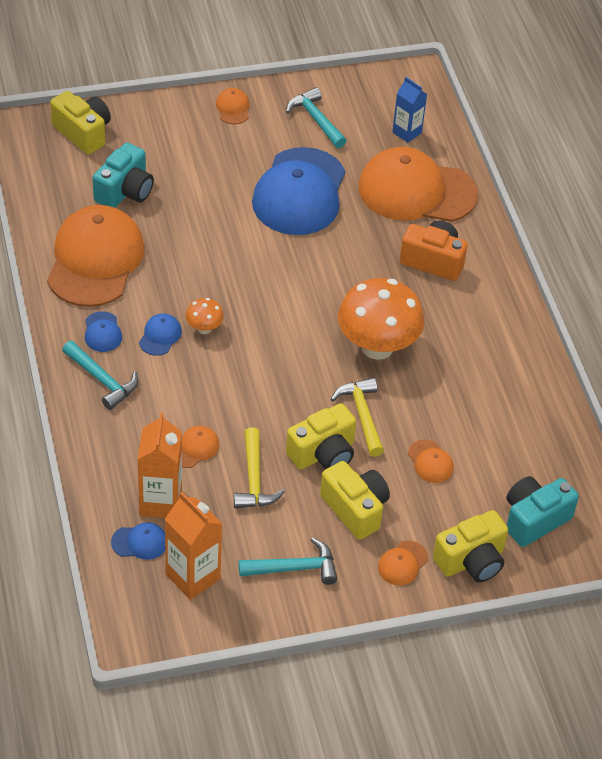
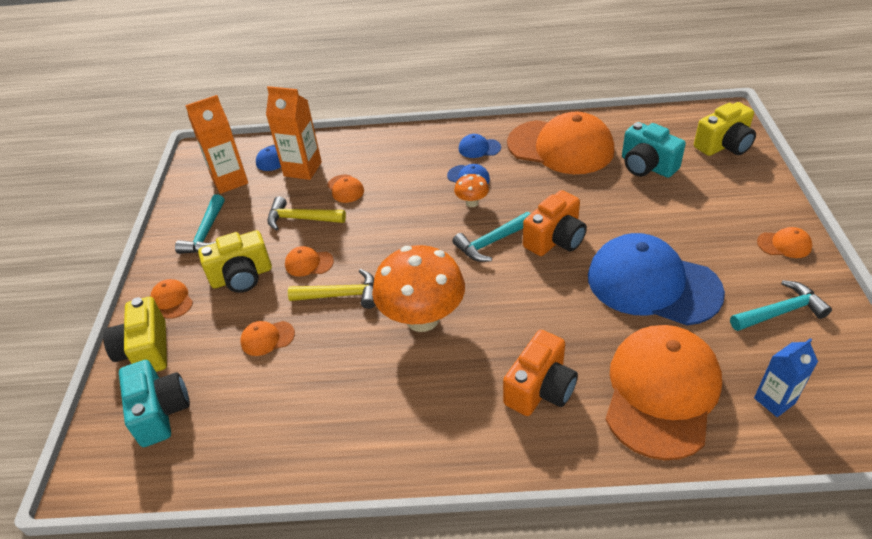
camera: 110 degrees right, 5 degrees down
(102, 380) = (429, 146): turquoise hammer -> turquoise hammer (491, 242)
(252, 259) = (555, 239): none -> orange camera
(323, 453) = (309, 263): yellow camera -> orange cap

